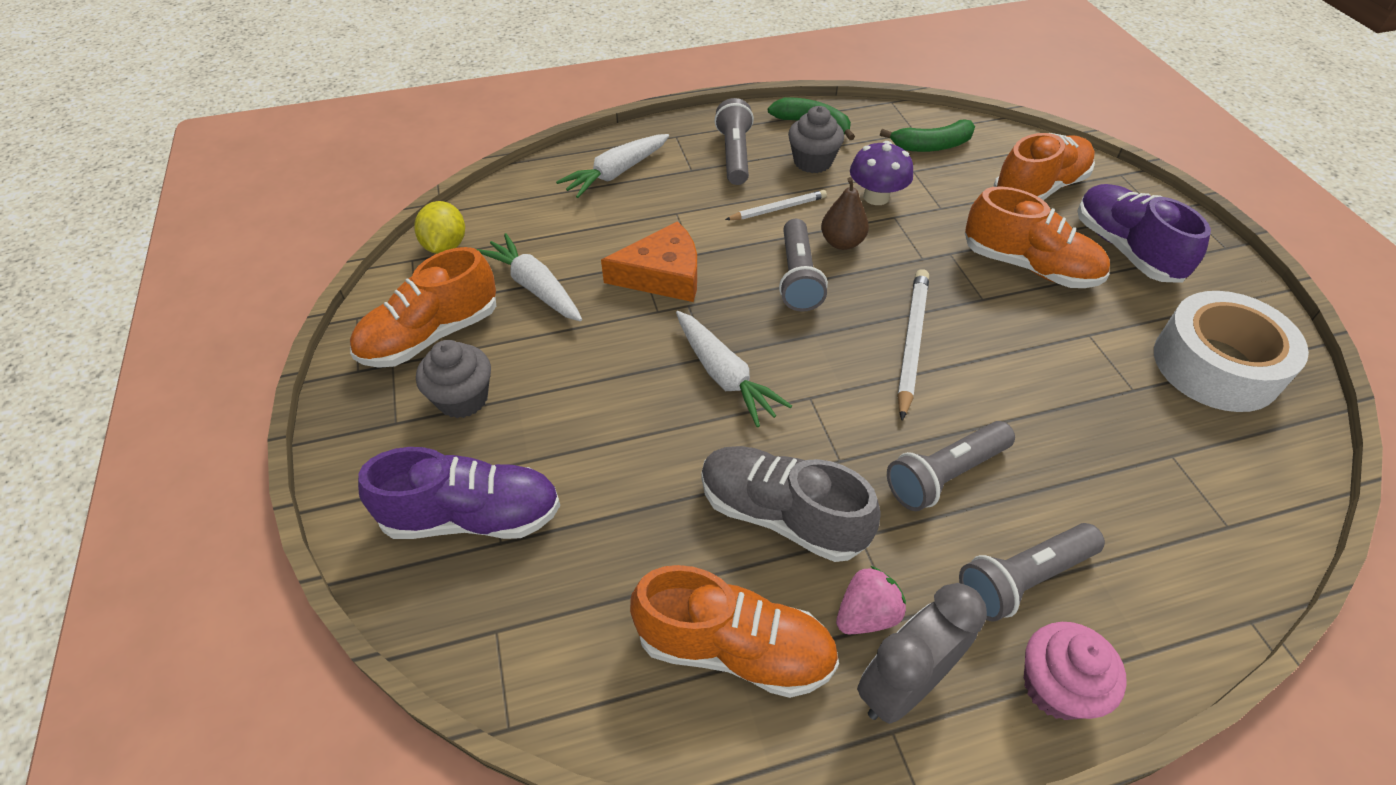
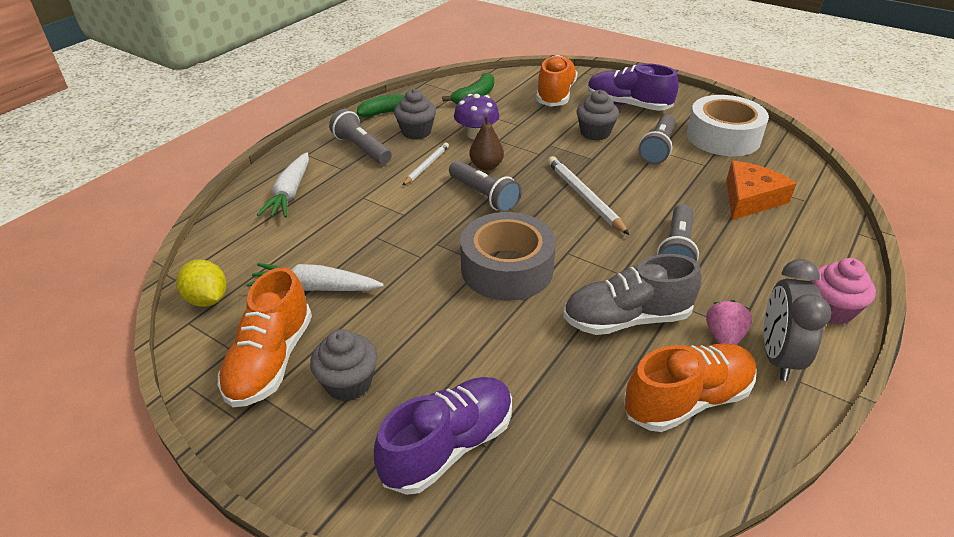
camera: 40 degrees left, 10 degrees down
(662, 275) = (399, 235): orange cheese -> orange cheese (750, 199)
(724, 376) = (507, 268): white carrot -> grey tape
(1023, 579) = (764, 273): grey flashlight -> grey flashlight (658, 148)
(1028, 266) = (595, 133): orange shoe -> grey cupcake

